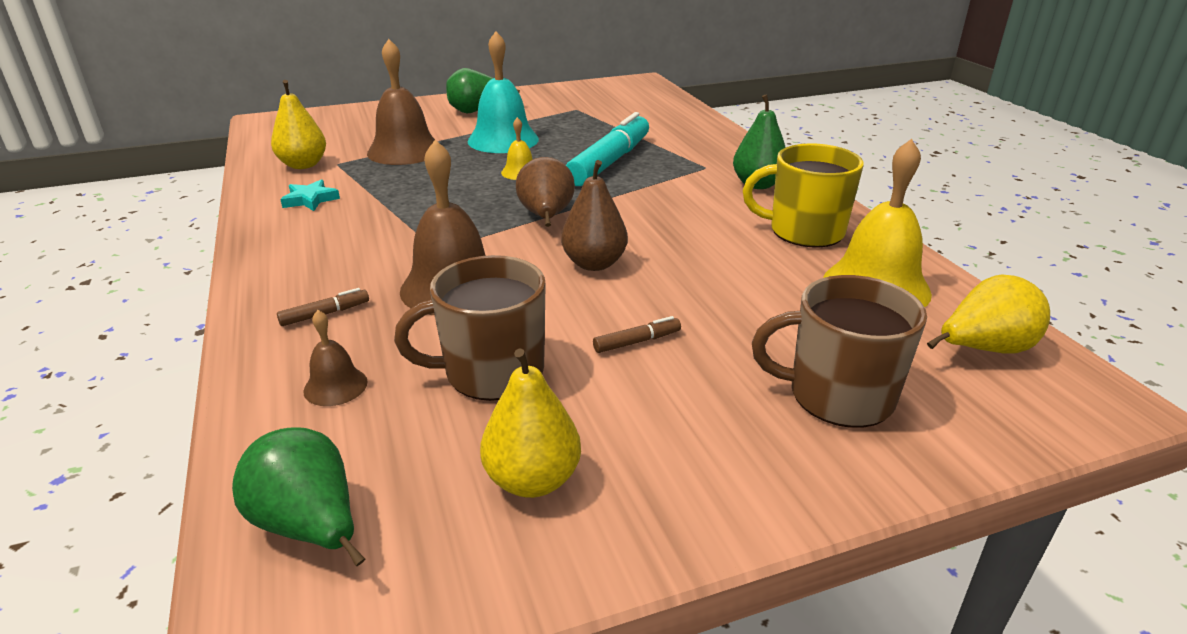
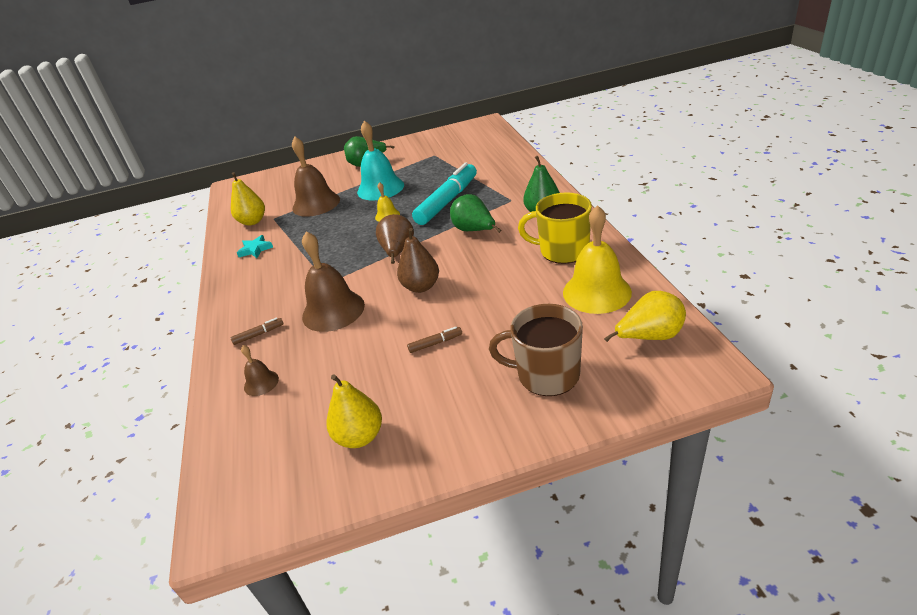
camera: 10 degrees right, 5 degrees up
(310, 526) = (242, 467): green pear -> green pear (474, 230)
(492, 372) = (348, 369): brown mug -> none

